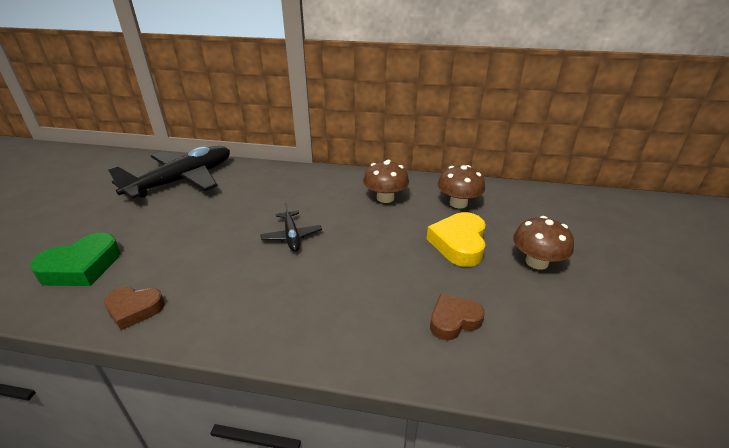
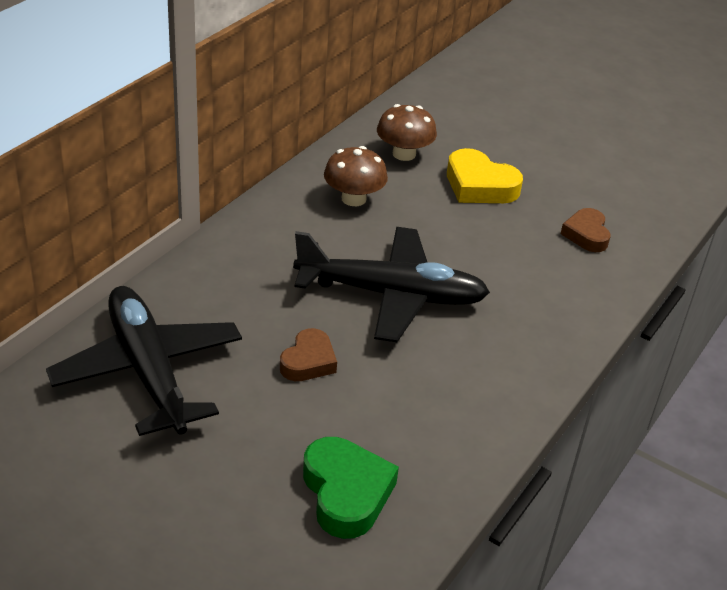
camera: 70 degrees left, 5 degrees up
(134, 309) = (466, 444): brown heart -> brown heart (308, 361)
(291, 236) = (390, 294): black plane -> black plane, size x2.13
(536, 262) = (534, 156): brown mushroom -> none

